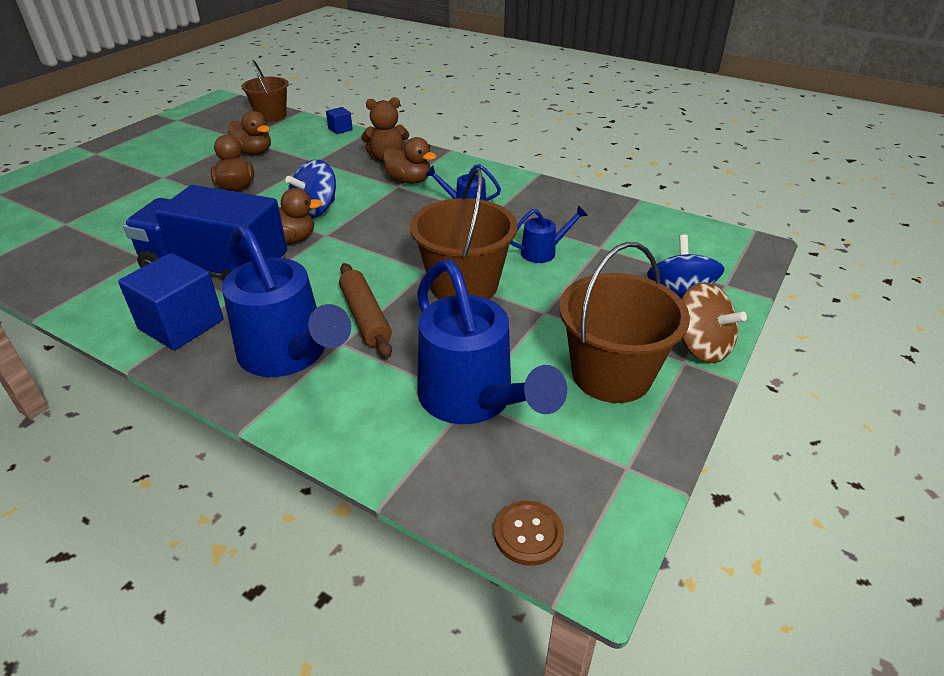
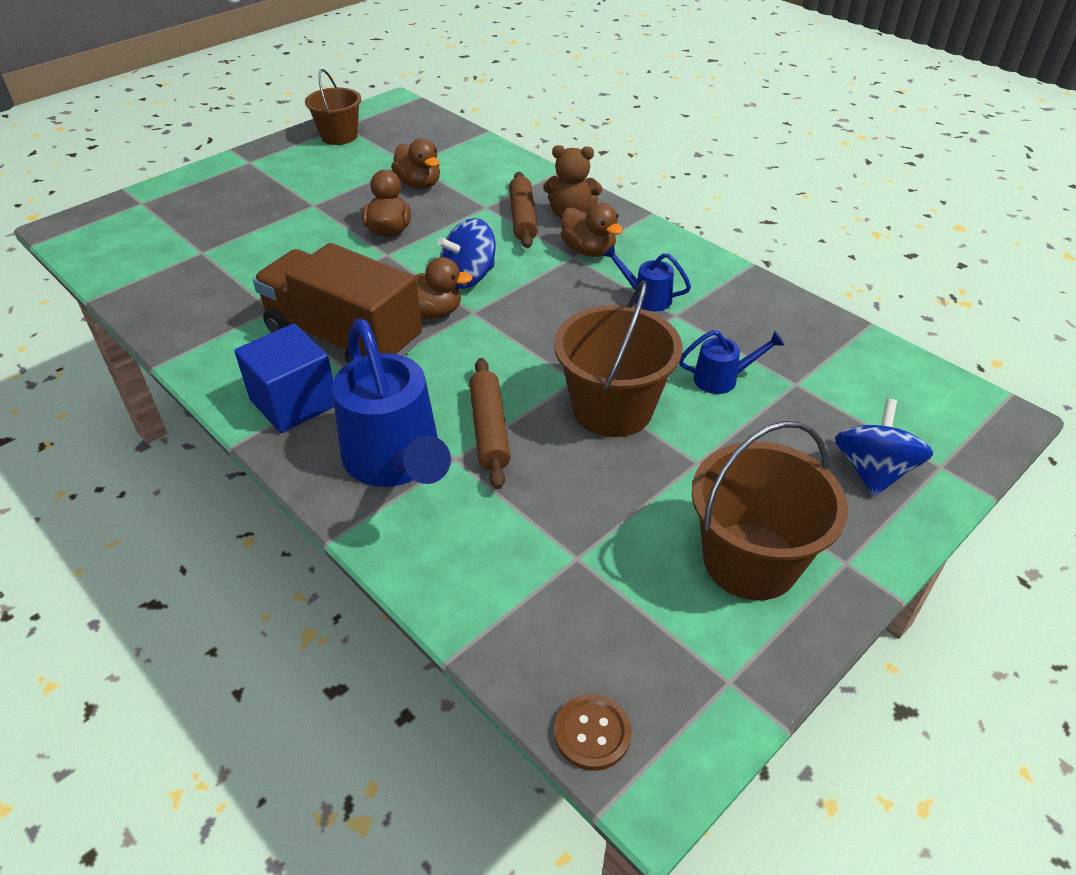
camera: 15 degrees right, 5 degrees up
(216, 269) = (344, 338): blue truck -> brown truck
(271, 115) = (451, 133): brown bucket -> brown bucket (339, 136)
(340, 129) = (526, 164): blue cube -> none
(348, 165) = (522, 218): none -> brown rolling pin
(473, 400) = (579, 559): blue watering can -> none
(700, 346) = (874, 546): brown spinning top -> none

